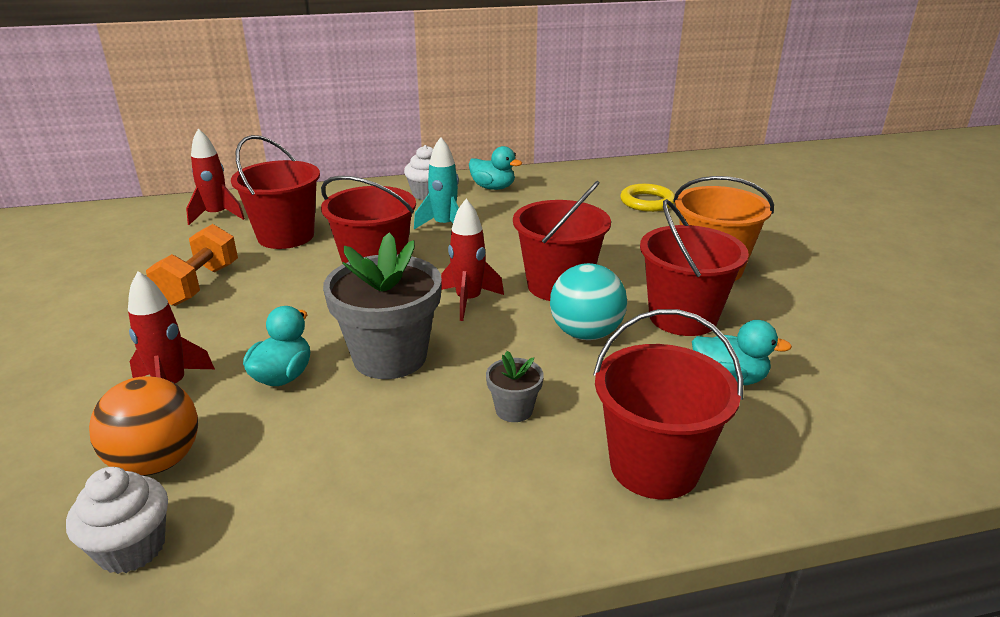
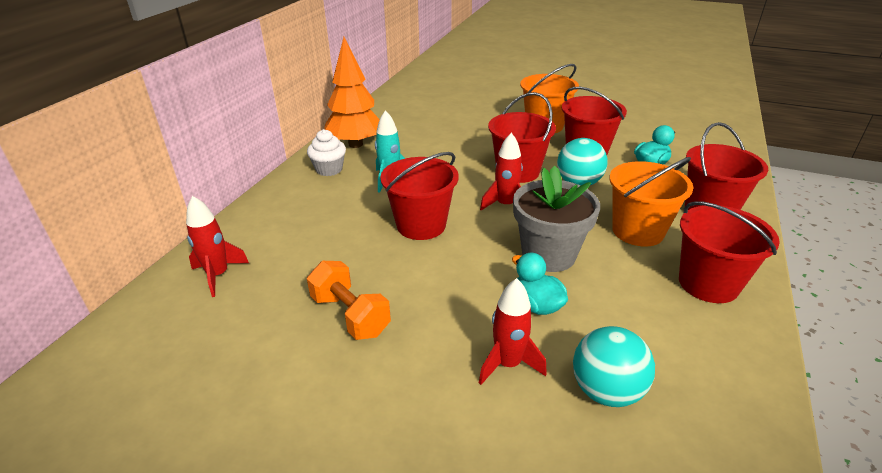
camera: 55 degrees left, 5 degrees up
(132, 548) = (699, 421): white cupcake -> none
(157, 462) = (606, 391): orange ball -> turquoise ball
(286, 236) = (315, 249): red bucket -> red bucket (708, 283)
(493, 188) = (355, 144): turquoise duck -> orange tree
(514, 410) = (638, 231): grey flower pot -> orange bucket
(647, 202) = (447, 110): yellow ring -> none

